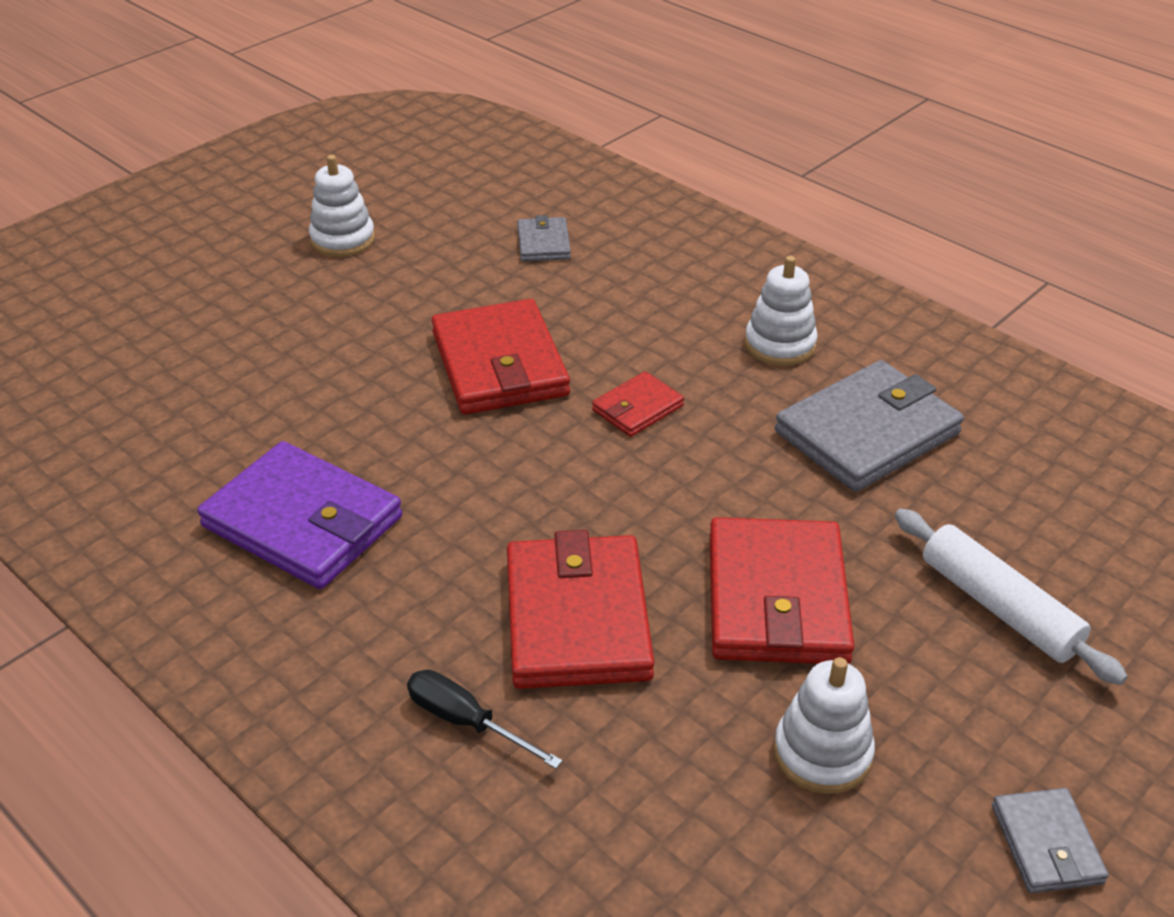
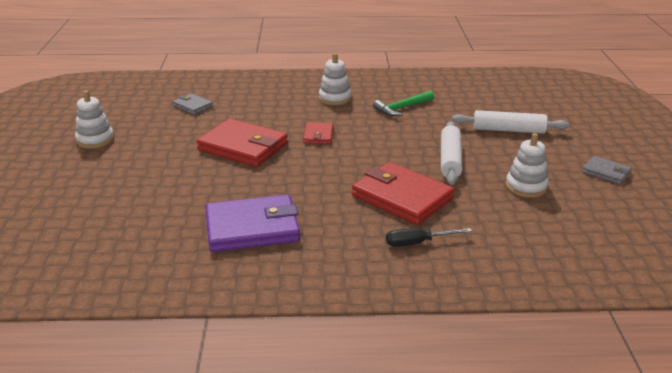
camera: 45 degrees left, 10 degrees down
(777, 598) = (450, 159): red wallet -> white rolling pin
(866, 432) = (402, 108): grey wallet -> green hammer

